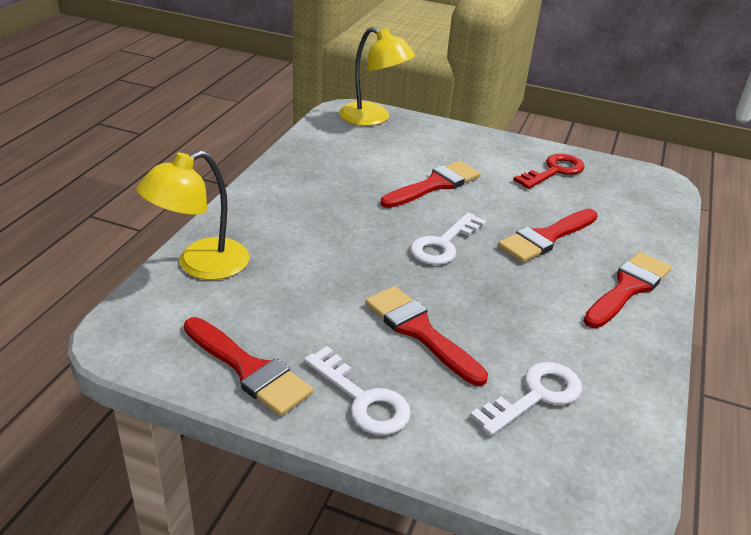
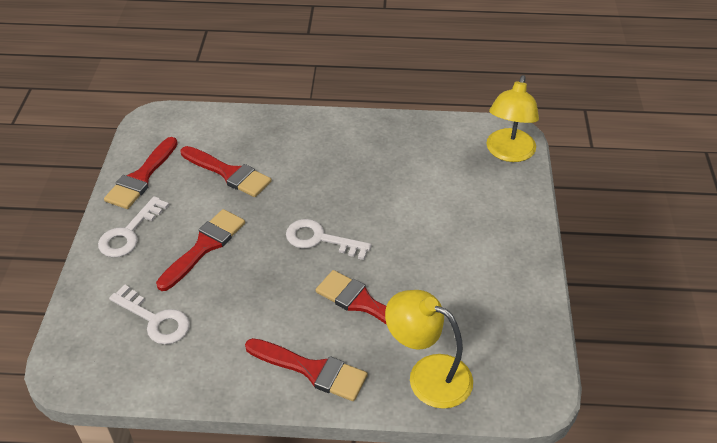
camera: 75 degrees right, 10 degrees up
(200, 265) = (235, 126): yellow lamp -> yellow lamp (428, 375)
(435, 185) = (412, 217): red brush -> red brush (229, 173)
(554, 171) = (495, 298): red key -> none

